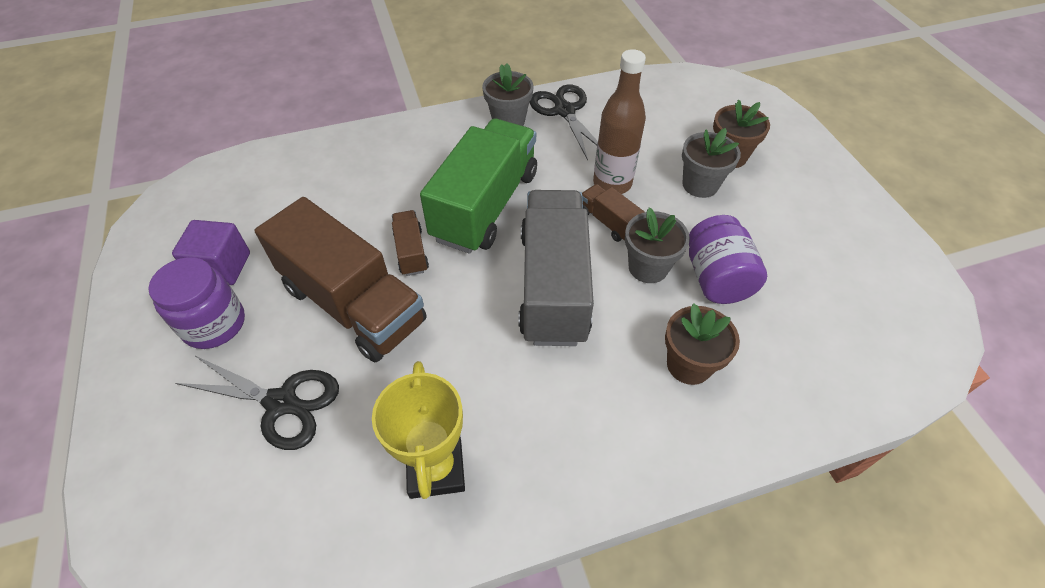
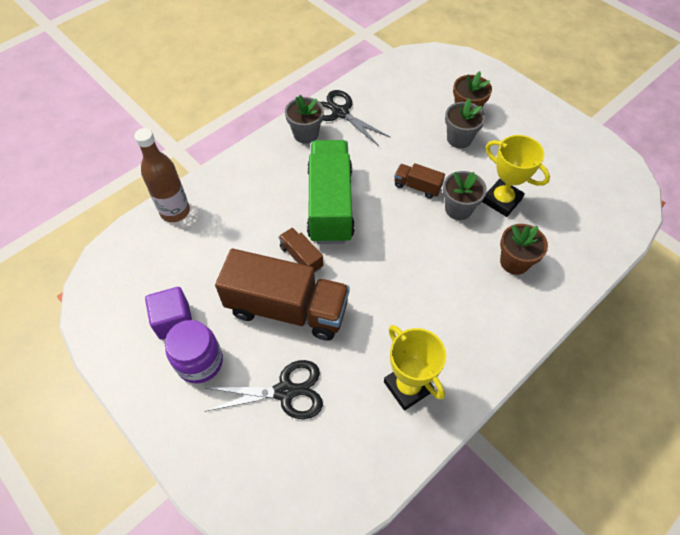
camera: 25 degrees left, 5 degrees up
(553, 285) = (408, 244): grey truck -> none
(612, 183) = (404, 158): brown bottle -> brown bottle (175, 211)
(716, 278) = (501, 200): purple jar -> yellow trophy

